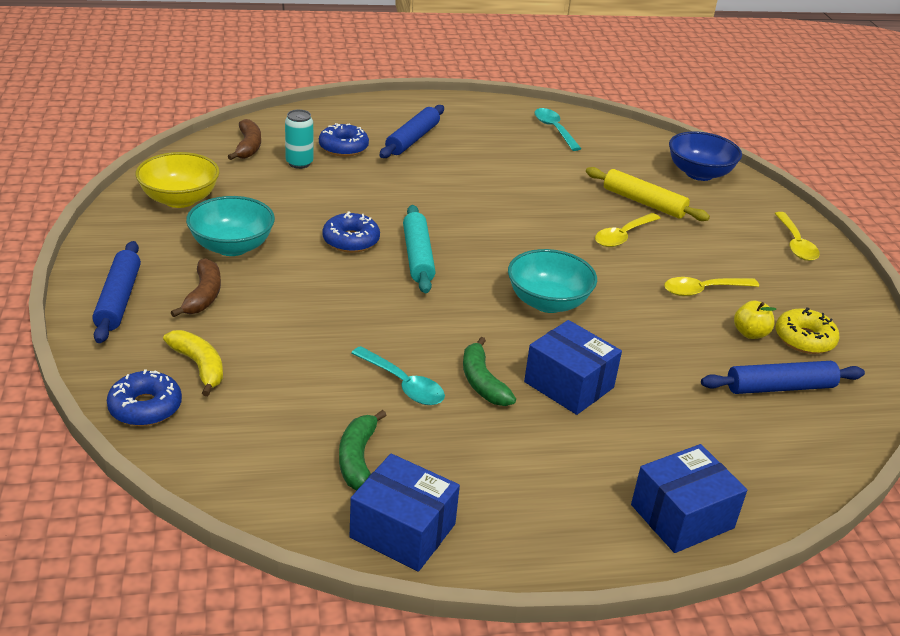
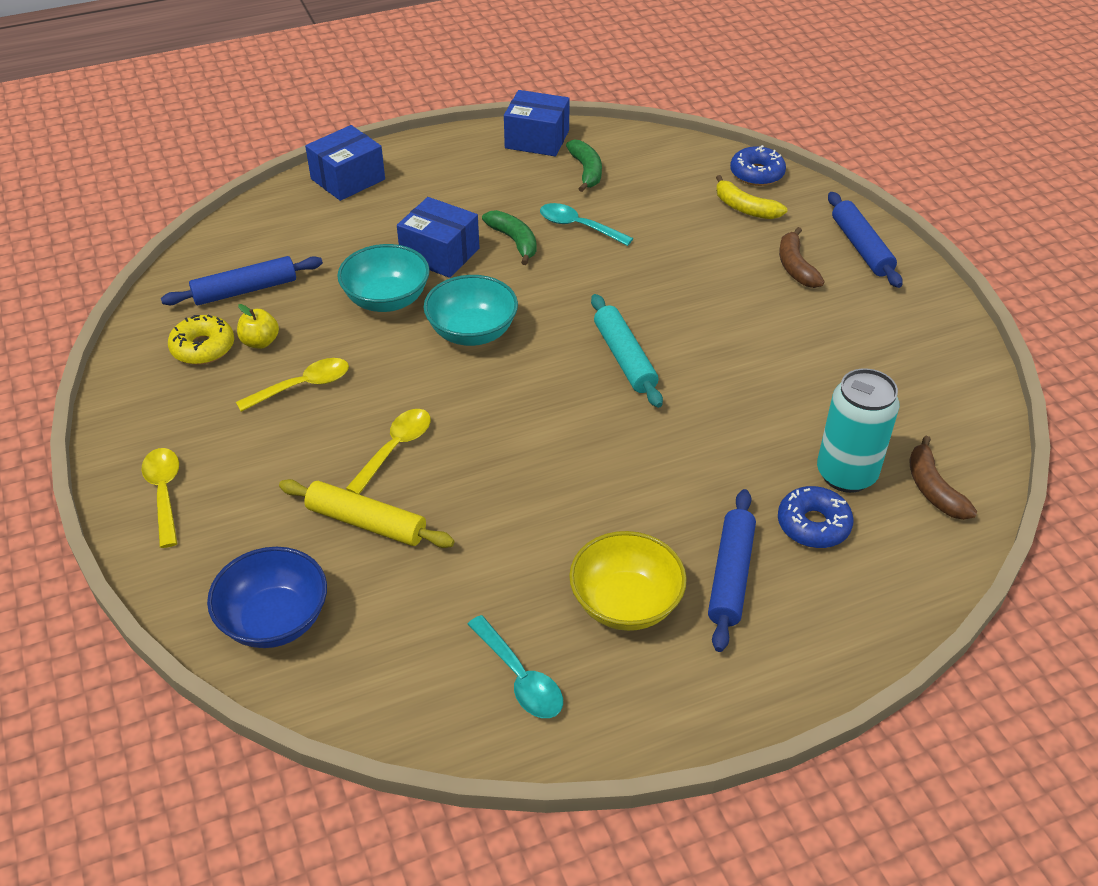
camera: 170 degrees right, 10 degrees up
(180, 199) = (925, 374): yellow bowl -> yellow bowl (625, 603)
(232, 246) = (816, 325): turquoise bowl -> turquoise bowl (387, 300)
(299, 163) = (846, 474): turquoise can -> turquoise can, size x1.63
(351, 241) = (705, 362): blue donut -> none

